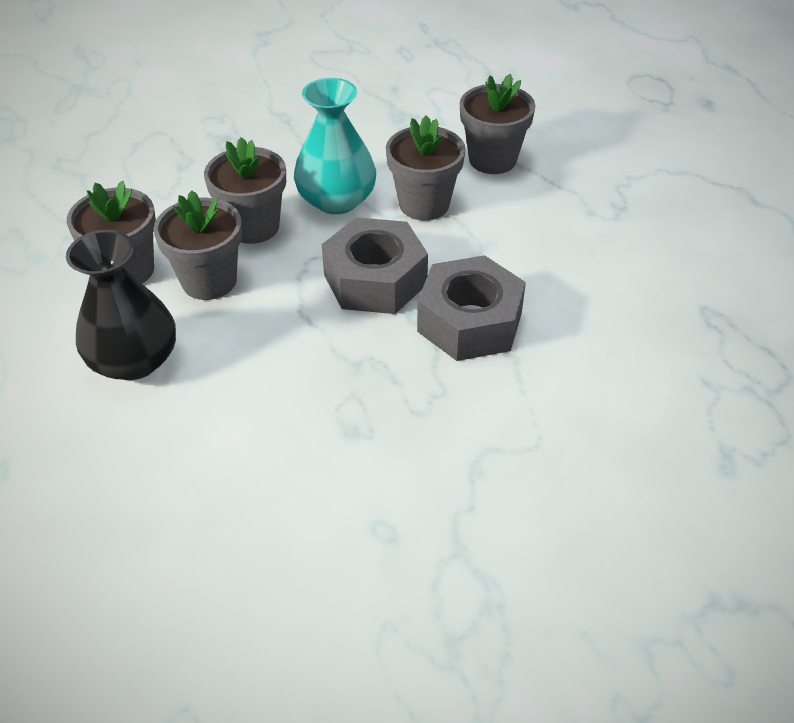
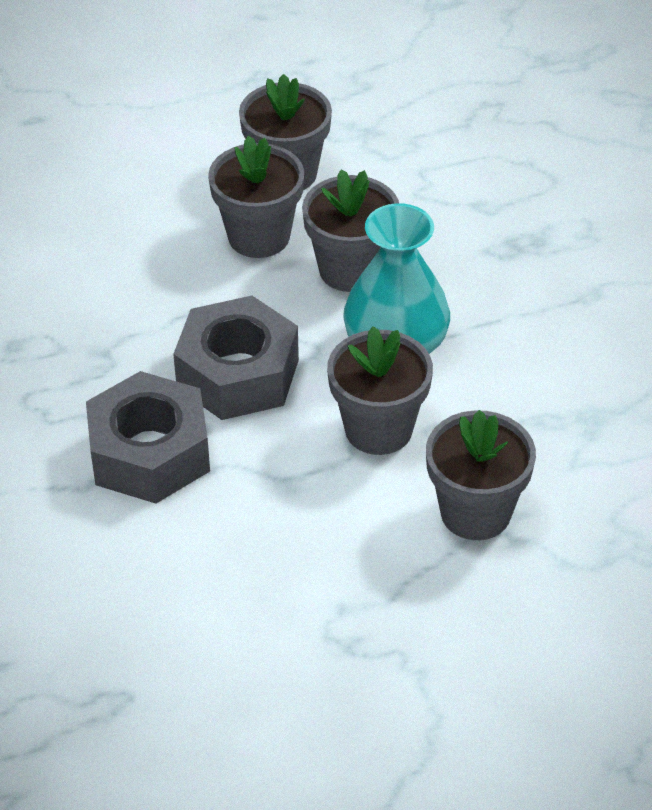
camera: 95 degrees right, 0 degrees up
(134, 360) = (148, 188): black vase -> none

